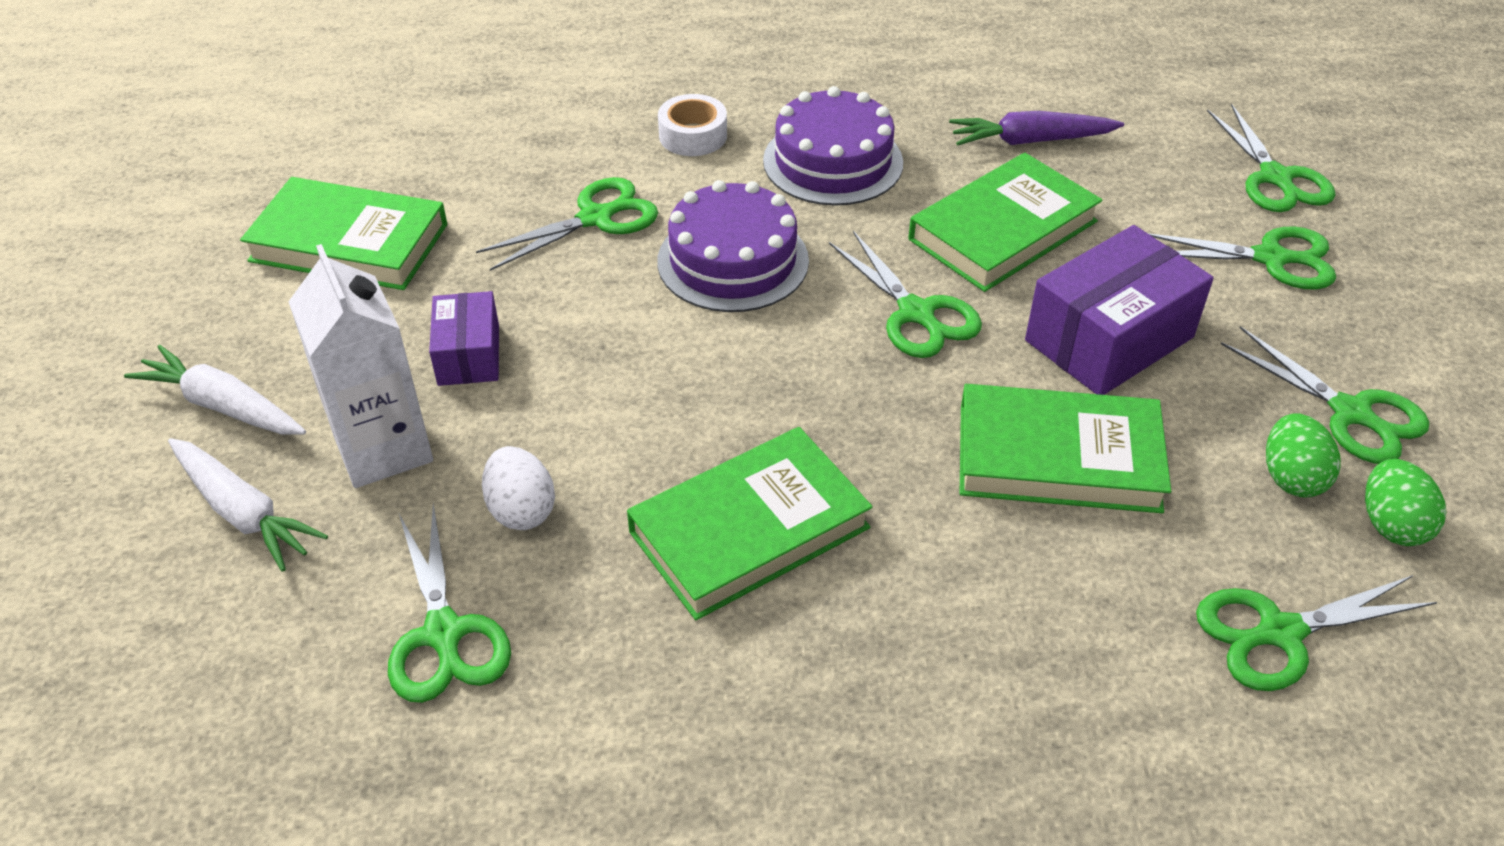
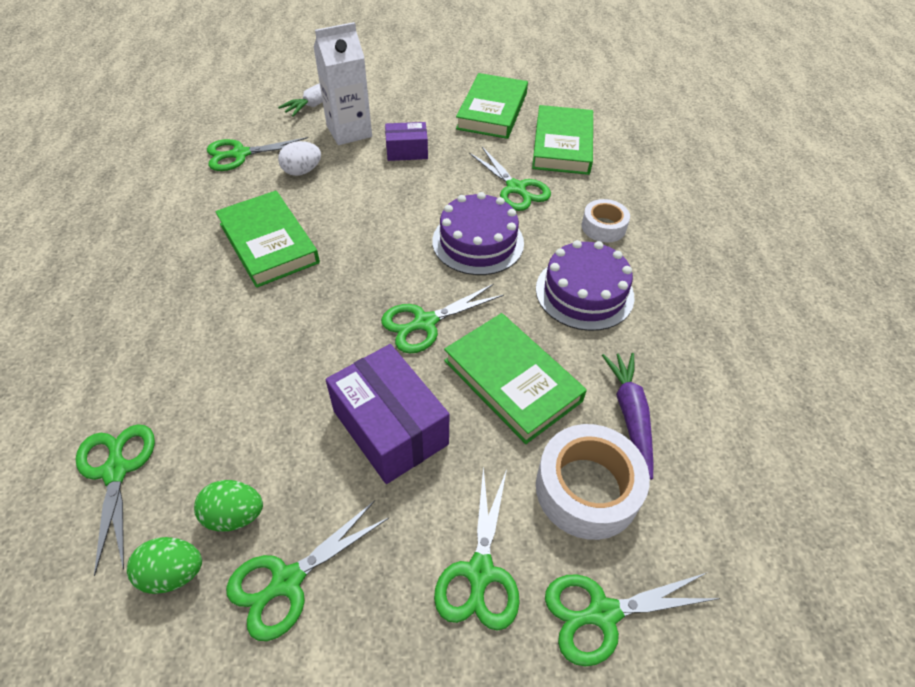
camera: 90 degrees right, 5 degrees up
(222, 406) = (383, 90): white carrot -> none
(1058, 457) = (286, 379): green book -> green book (562, 145)
(1140, 179) = (587, 489): none -> white tape

